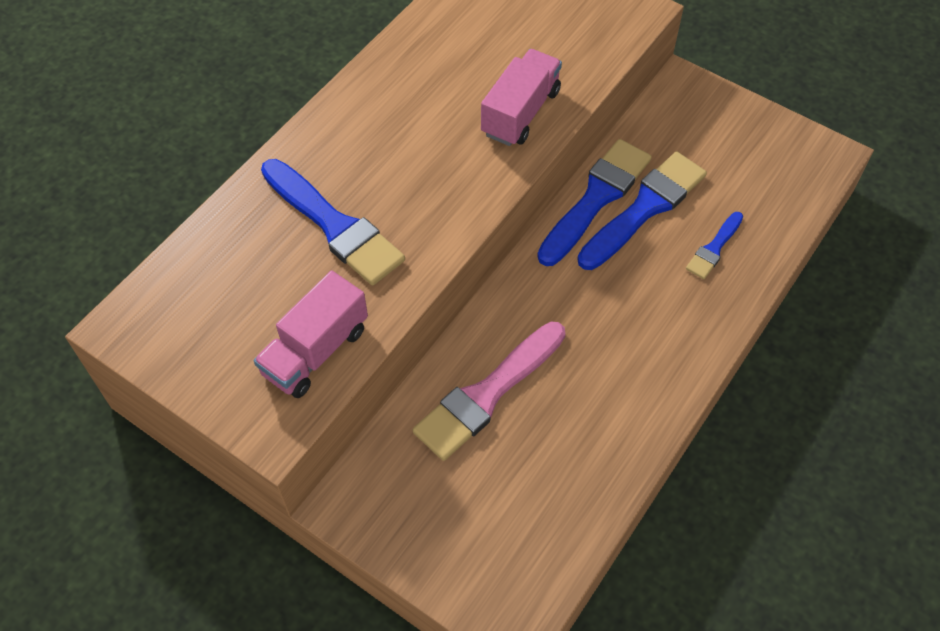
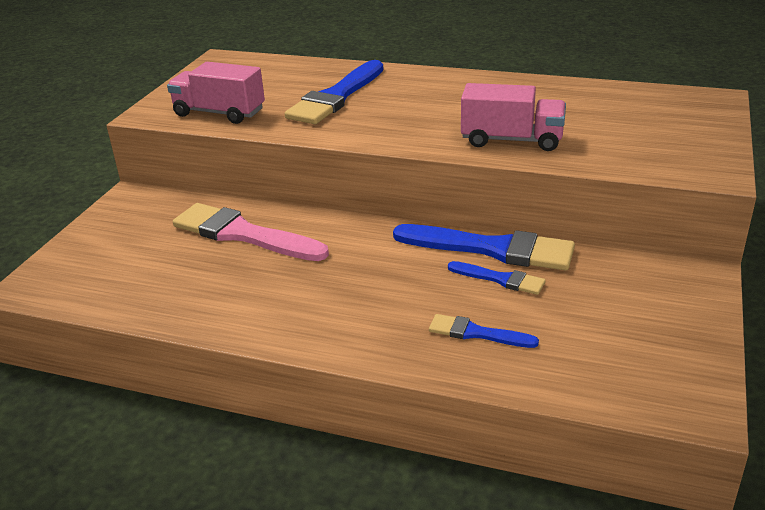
camera: 75 degrees right, 25 degrees down
(645, 208) = (500, 279): blue brush -> blue brush, size x0.52

